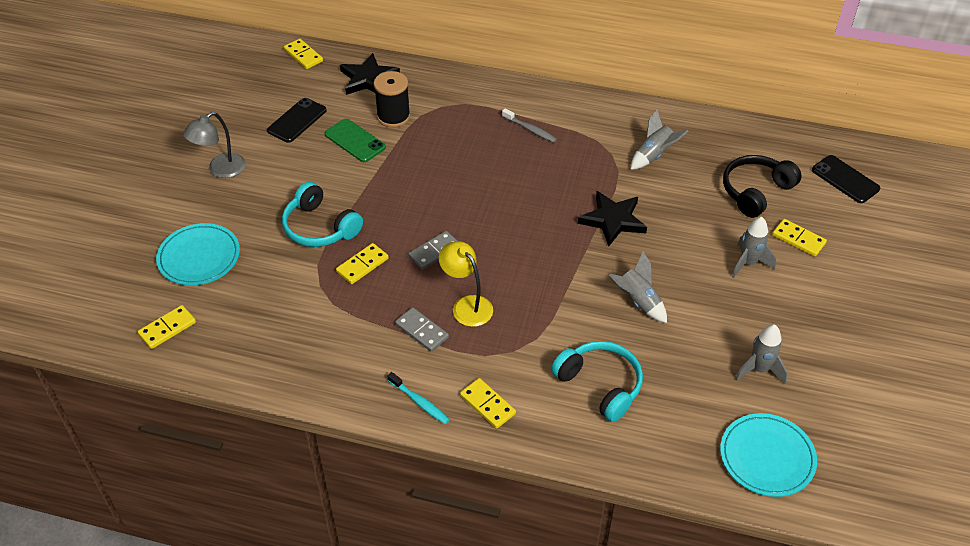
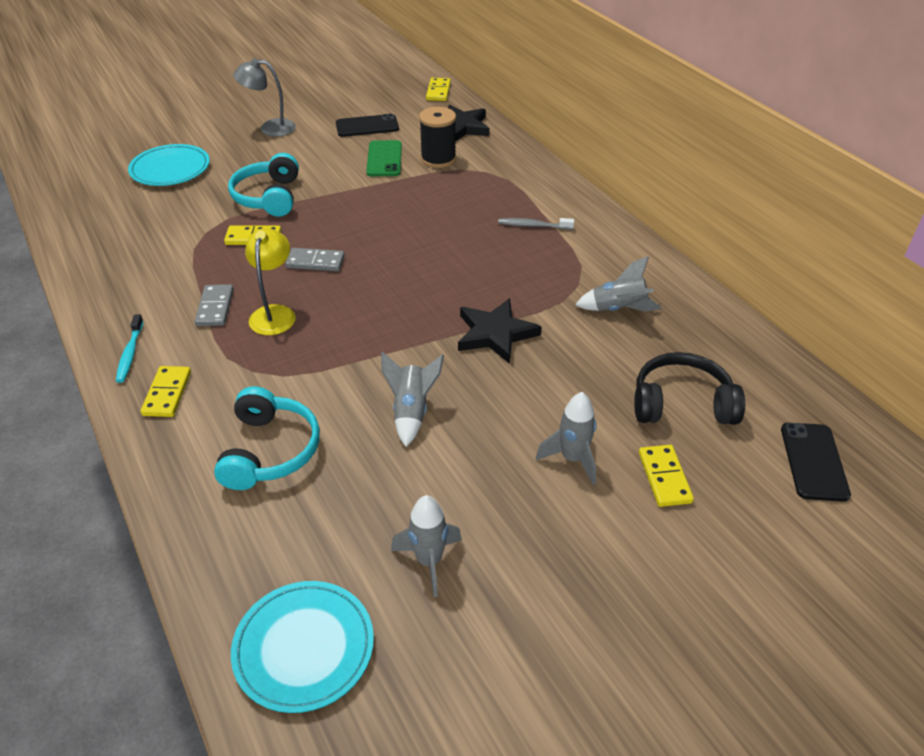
camera: 45 degrees right, 5 degrees down
(167, 329) = (82, 197): yellow domino -> none
(530, 129) = (533, 225): grey toothbrush -> grey toothbrush turned 105 degrees clockwise

